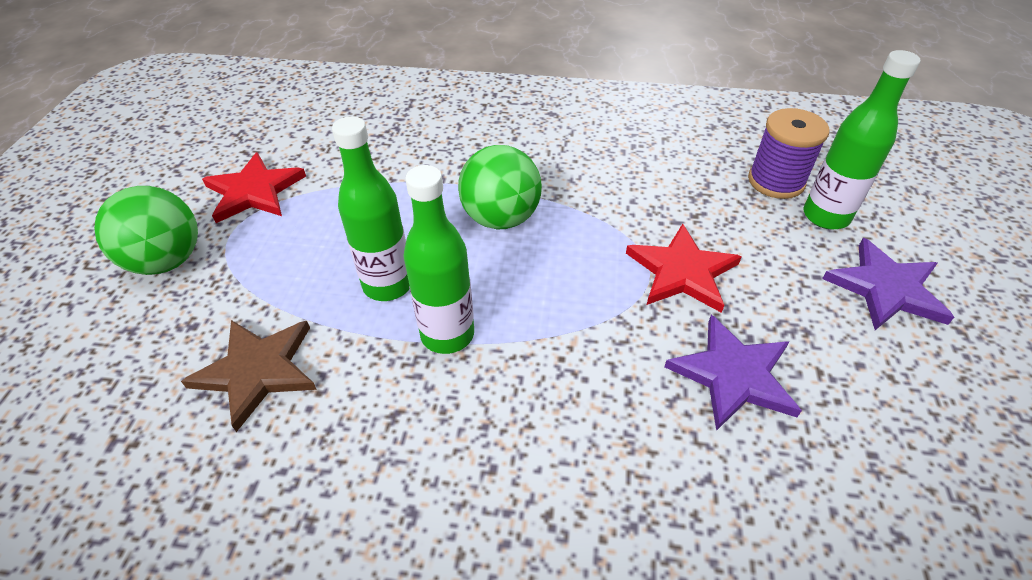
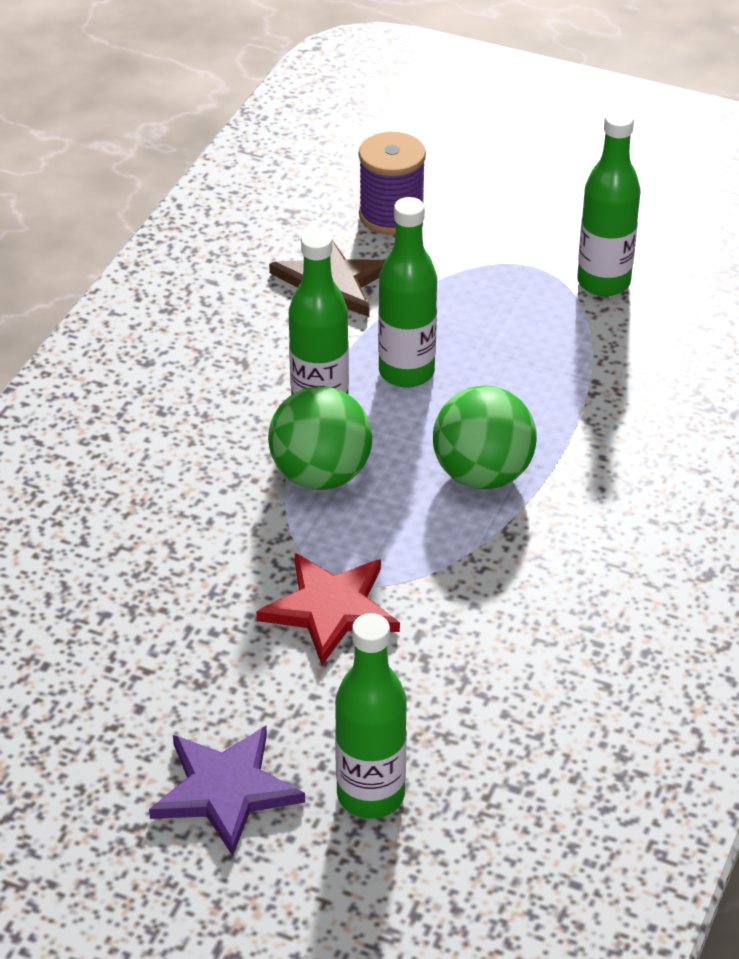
camera: 105 degrees right, 5 degrees down
(167, 261) = (503, 226): green ball -> green ball (321, 475)
(254, 191) = (603, 282): red star -> green bottle
(733, 375) = (175, 599): purple star -> none
(776, 181) = (462, 773): purple spool -> purple spool (391, 215)

